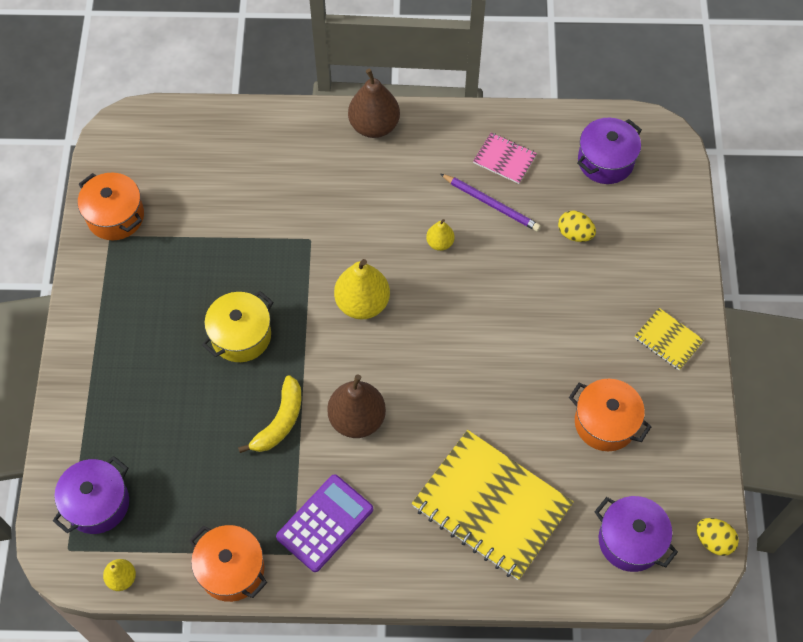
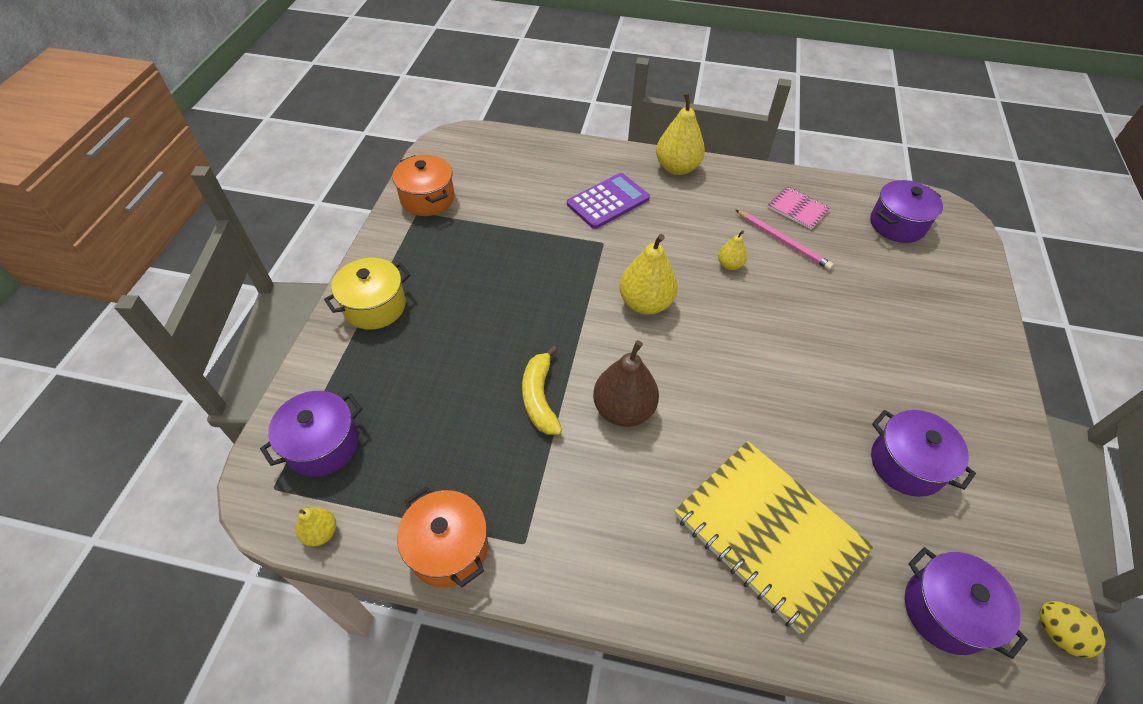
camera: 10 degrees right, 10 degrees down
(241, 336) = (518, 311): yellow pot -> yellow pot (375, 306)
(280, 421) = (540, 397): yellow banana -> yellow banana turned 135 degrees clockwise
(325, 523) = (568, 515): purple calculator -> purple calculator (608, 201)
(374, 126) = (677, 168): brown pear -> yellow pear
(491, 204) = (783, 241): purple pencil -> pink pencil
(574, 234) = (867, 278): yellow egg -> none
(605, 423) = (906, 464): orange pot -> purple pot
(668, 340) = (975, 390): yellow notebook -> none

